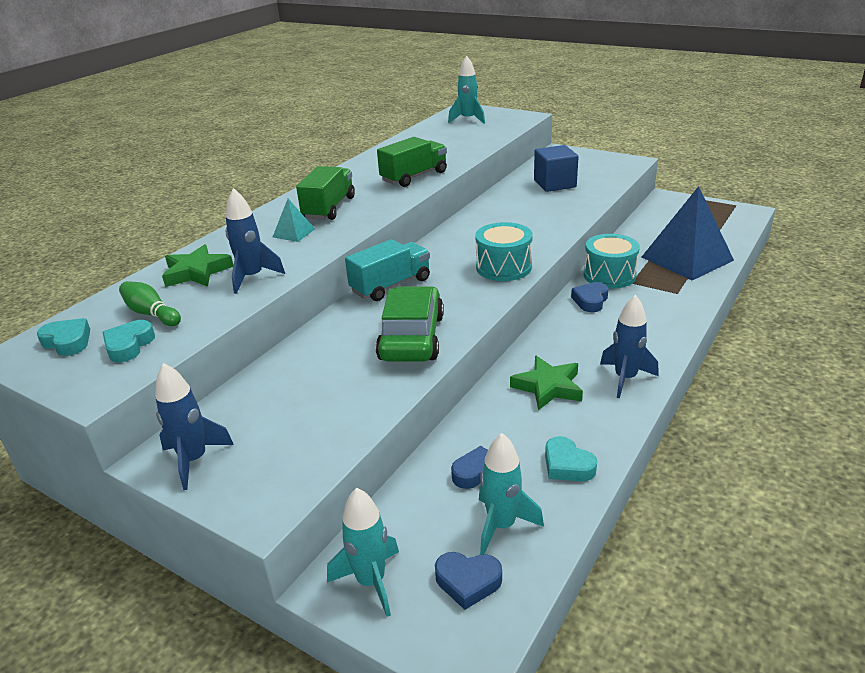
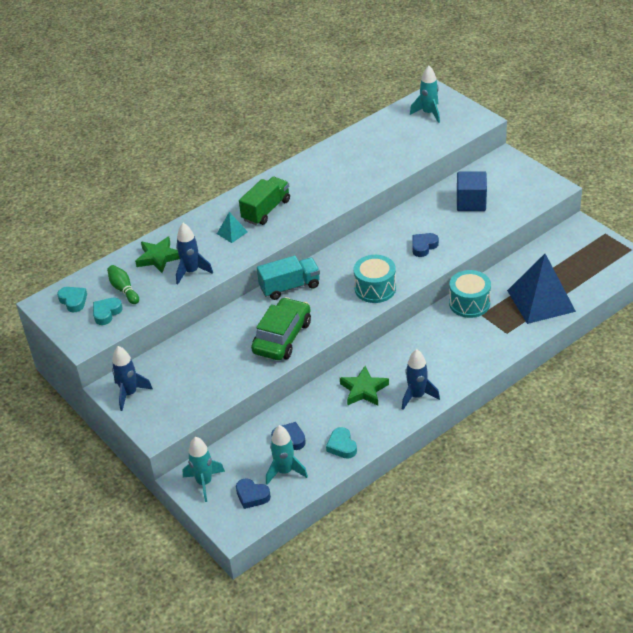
camera: 20 degrees right, 10 degrees up
(414, 177) = (344, 186): green truck -> none
(590, 300) = (439, 324): blue heart -> blue heart (423, 246)

